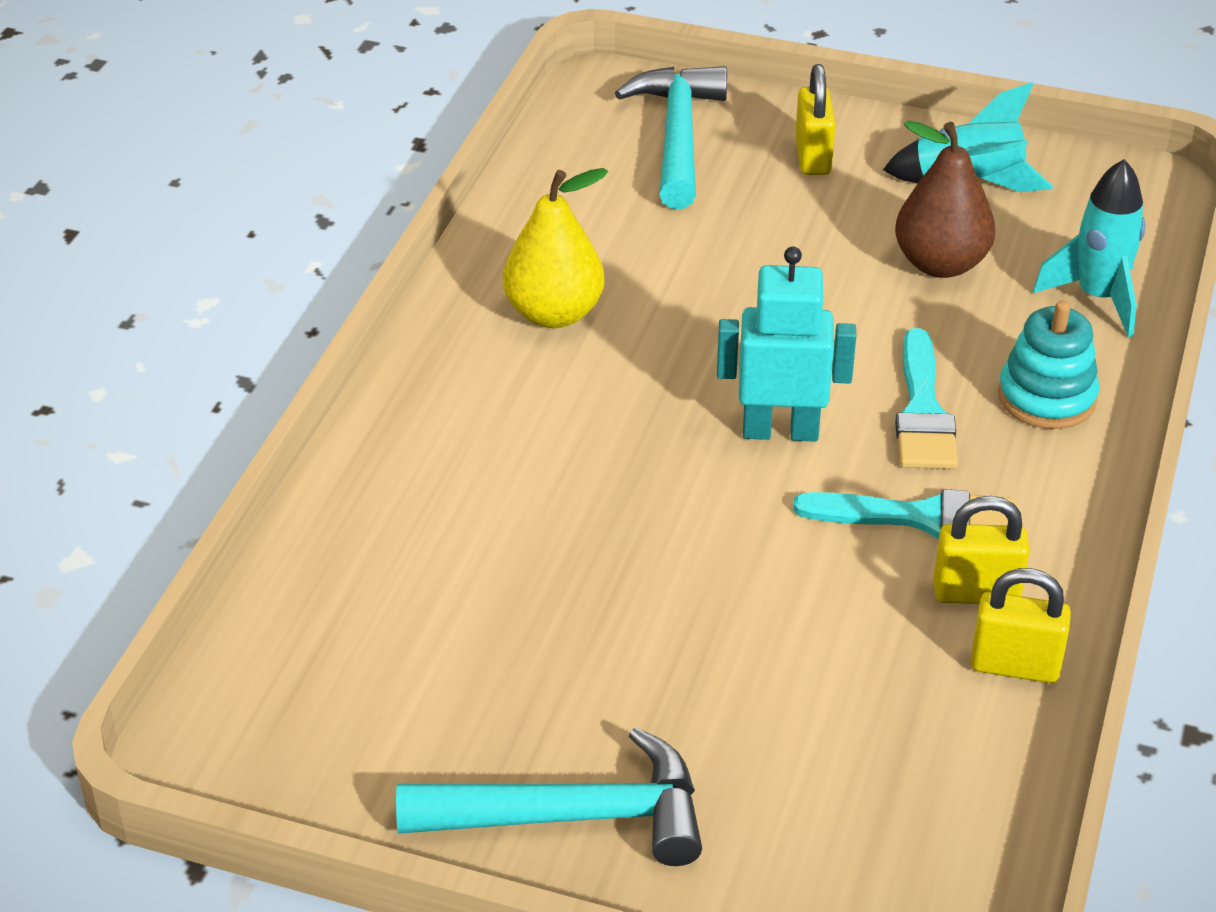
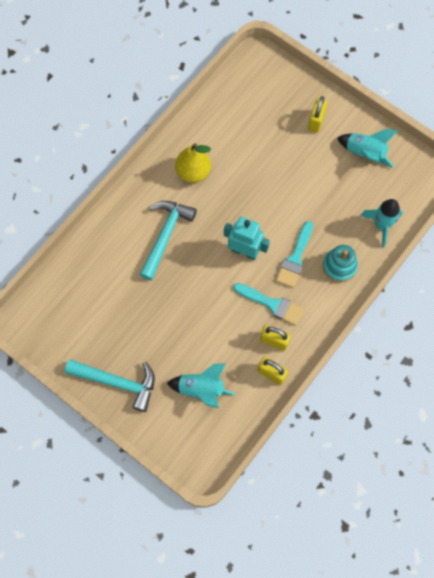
camera: 20 degrees right, 30 degrees up
(678, 137) = (273, 94): turquoise hammer -> turquoise hammer (165, 236)
(836, 759) = (201, 389): none -> turquoise rocket
(940, 264) = (335, 191): brown pear -> none

